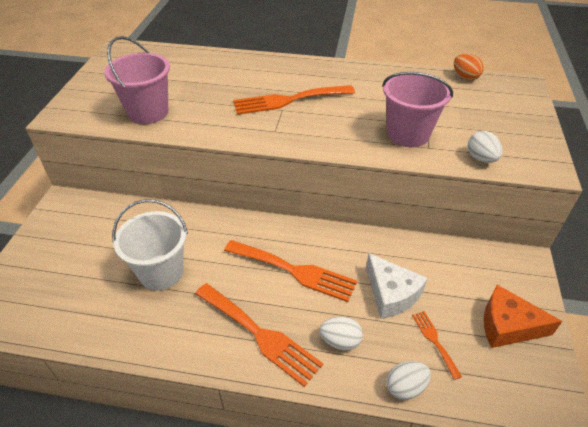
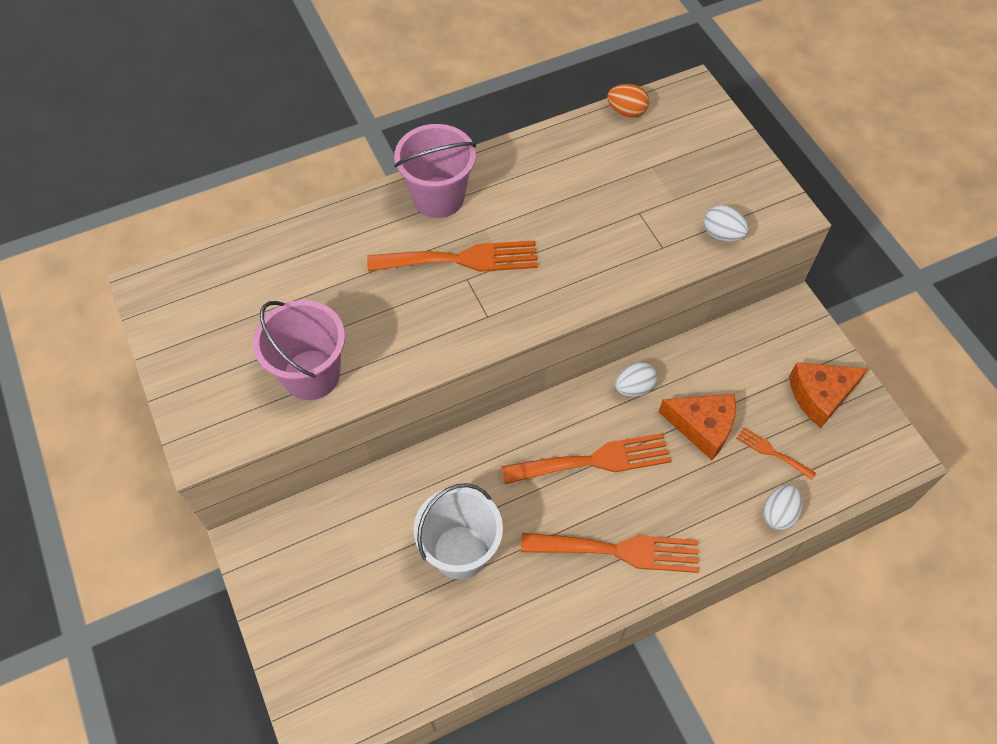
camera: 35 degrees left, 15 degrees up
(288, 100) = (461, 259): orange fork -> orange fork turned 135 degrees counterclockwise
(340, 341) = (694, 507): white egg -> white egg (634, 388)
(391, 294) = (702, 427): white cheese -> orange cheese
(408, 134) = (630, 239): pink bucket -> pink bucket (438, 197)

